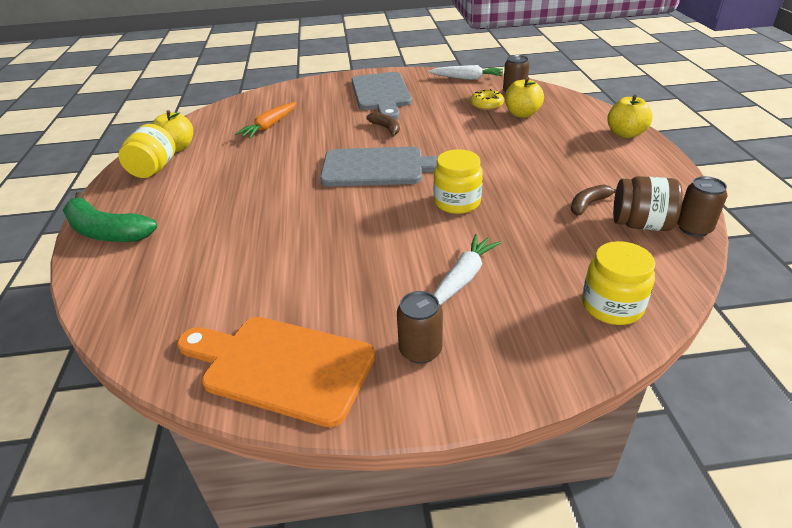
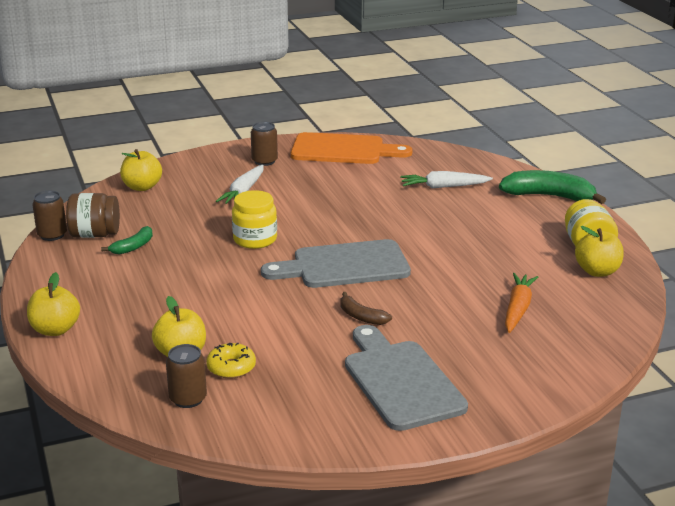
camera: 165 degrees right, 10 degrees down
(467, 78) = (268, 431): white carrot -> white carrot (443, 187)
(588, 204) = (133, 247): brown banana -> green banana
(612, 306) = (142, 187): yellow jar -> yellow apple

